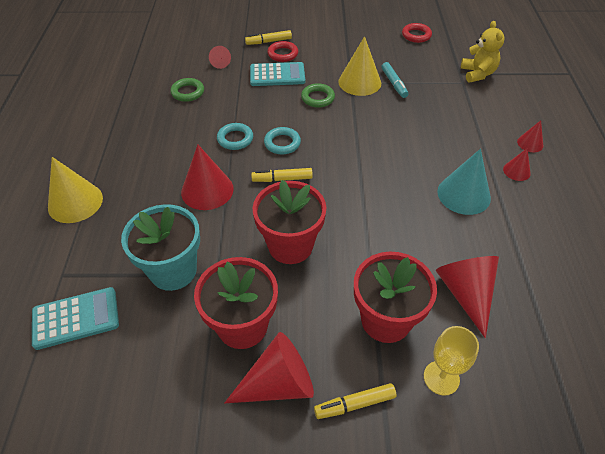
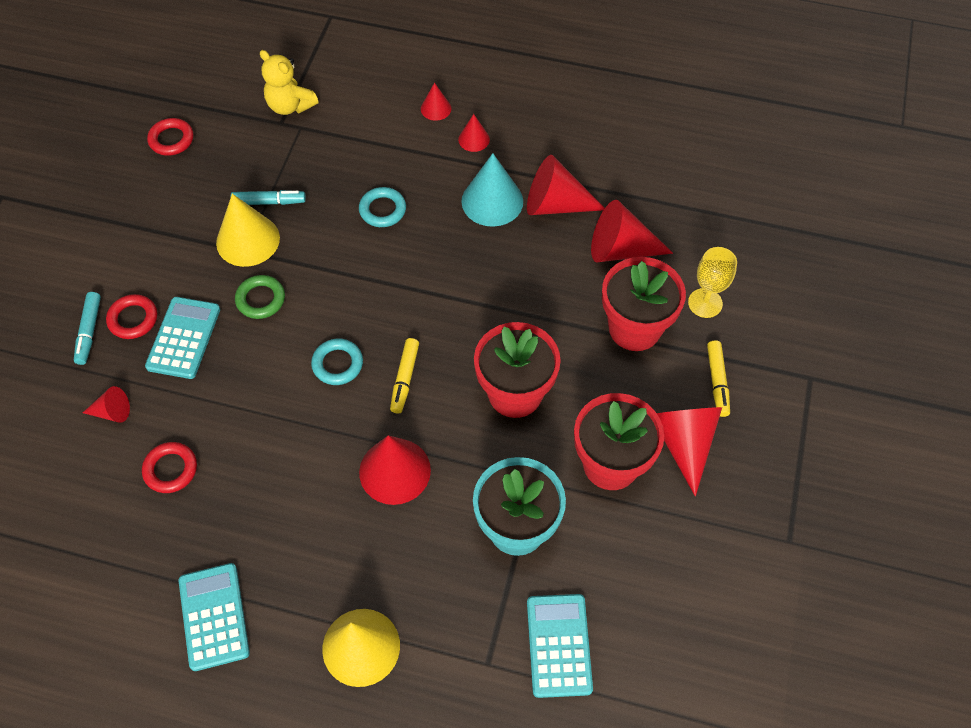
camera: 75 degrees left, 10 degrees up
(95, 132) = (214, 616): none -> turquoise calculator
(188, 92) = (171, 469): green ring -> red ring
(235, 139) = (306, 420): turquoise ring -> turquoise ring (382, 210)
(268, 42) = (89, 331): yellow marker -> turquoise marker
(477, 74) = (290, 105): yellow teddy bear -> yellow teddy bear turned 150 degrees counterclockwise
(486, 236) = (555, 204): none -> red cone

